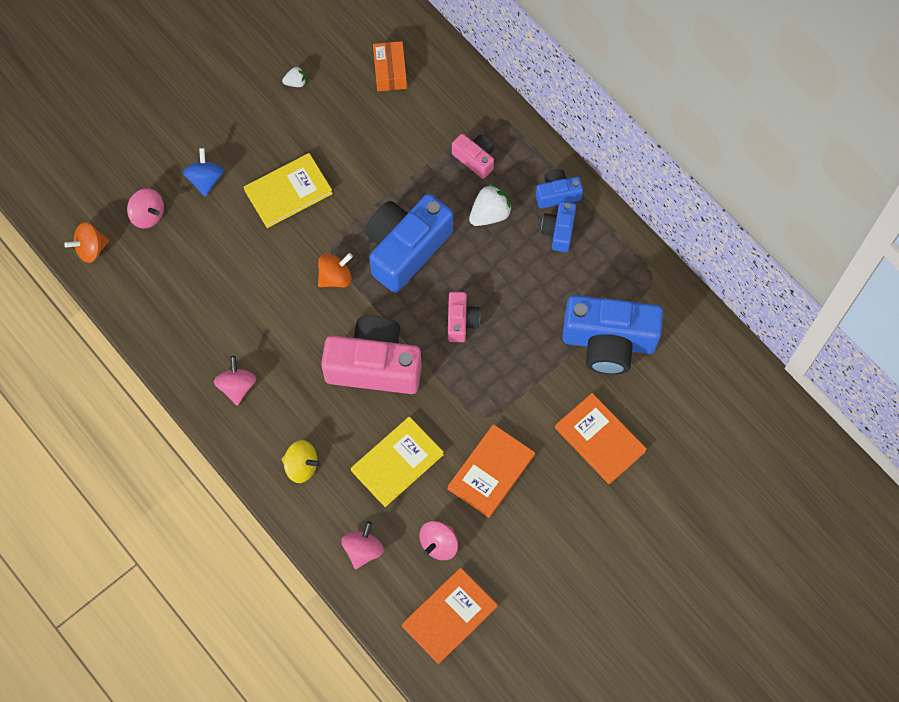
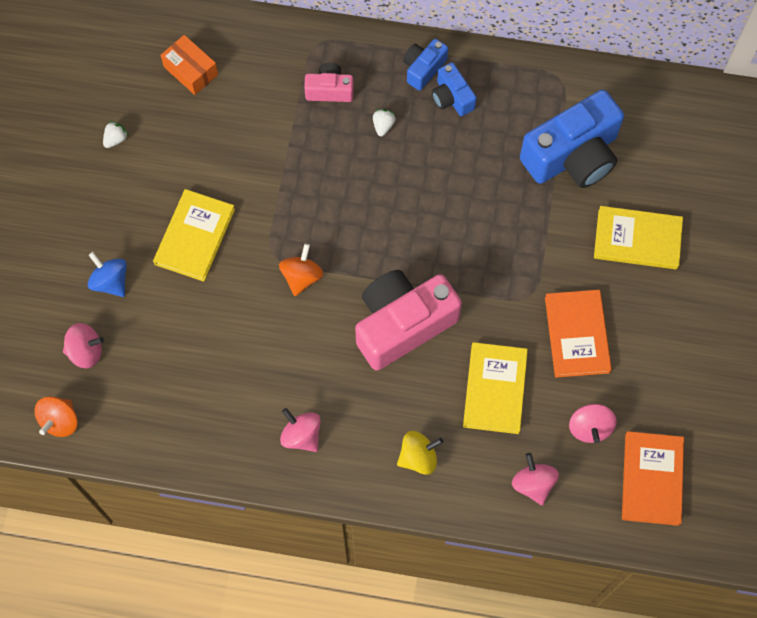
camera: 40 degrees left, 0 degrees up
(406, 248) = (339, 207): blue camera -> none
(461, 321) = (440, 232): pink camera -> none
(490, 214) = (383, 126): white strawberry -> white strawberry, size x0.56
(600, 439) = (637, 239): orange book -> yellow book

